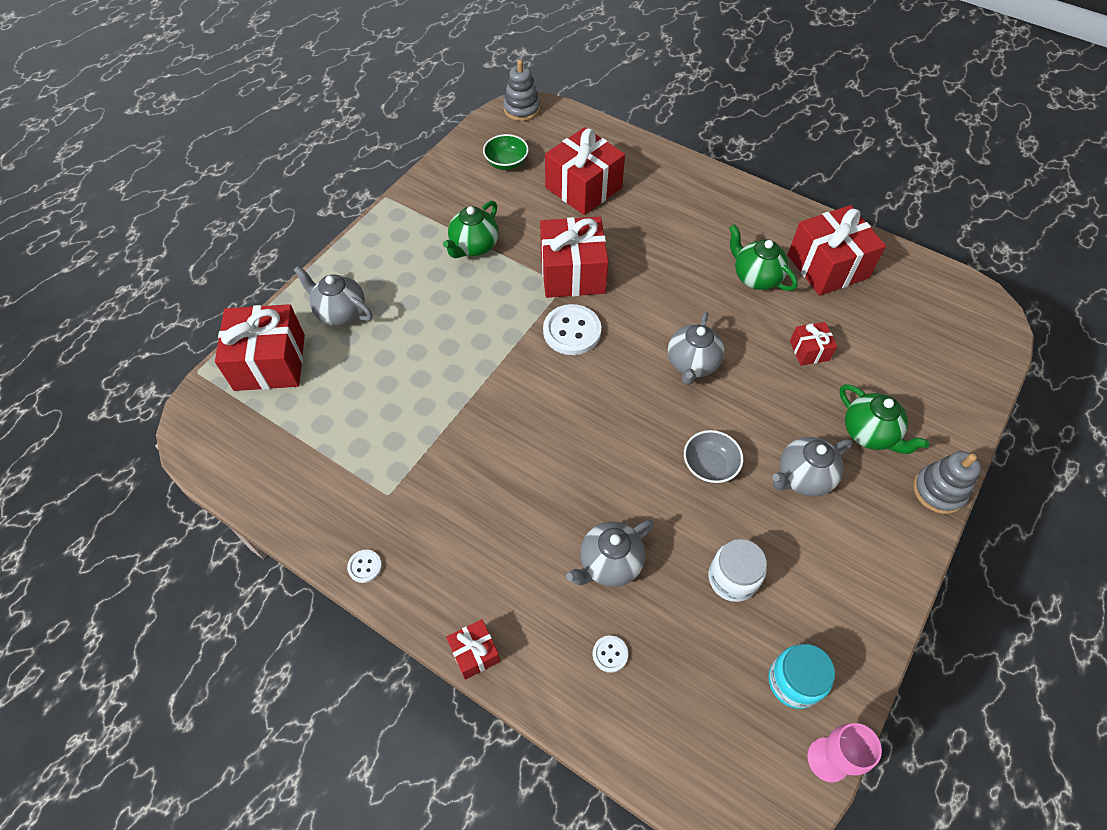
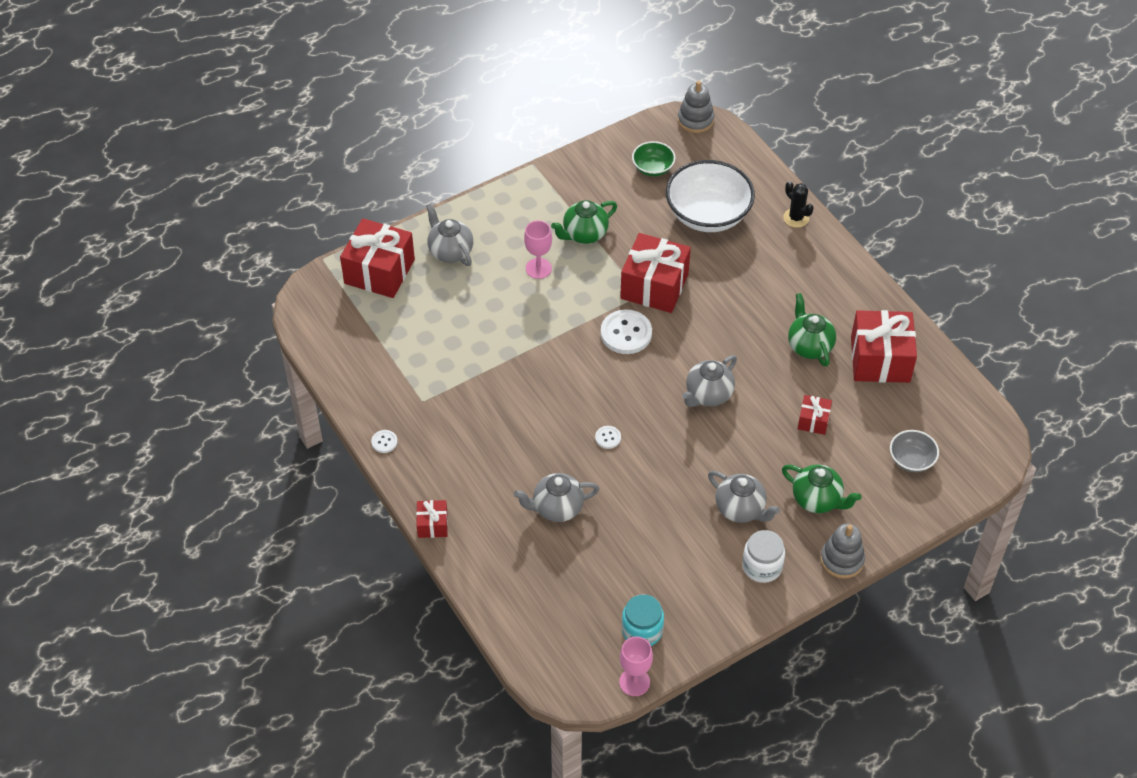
camera: 25 degrees right, 5 degrees down
(444, 297) = (538, 268): none -> pink goblet
(583, 188) = (708, 214): red gift -> white bowl
(610, 654) = (524, 563): white button -> white button (608, 438)
(665, 164) = (796, 218): none -> black cactus
(709, 466) = (673, 473): grey bowl -> grey bowl (911, 460)
(732, 578) = (640, 553): white jar -> white jar (762, 566)
(803, 477) = (740, 509): grey teapot -> grey teapot turned 135 degrees counterclockwise
(869, 433) = (817, 500): green teapot -> green teapot turned 45 degrees counterclockwise

